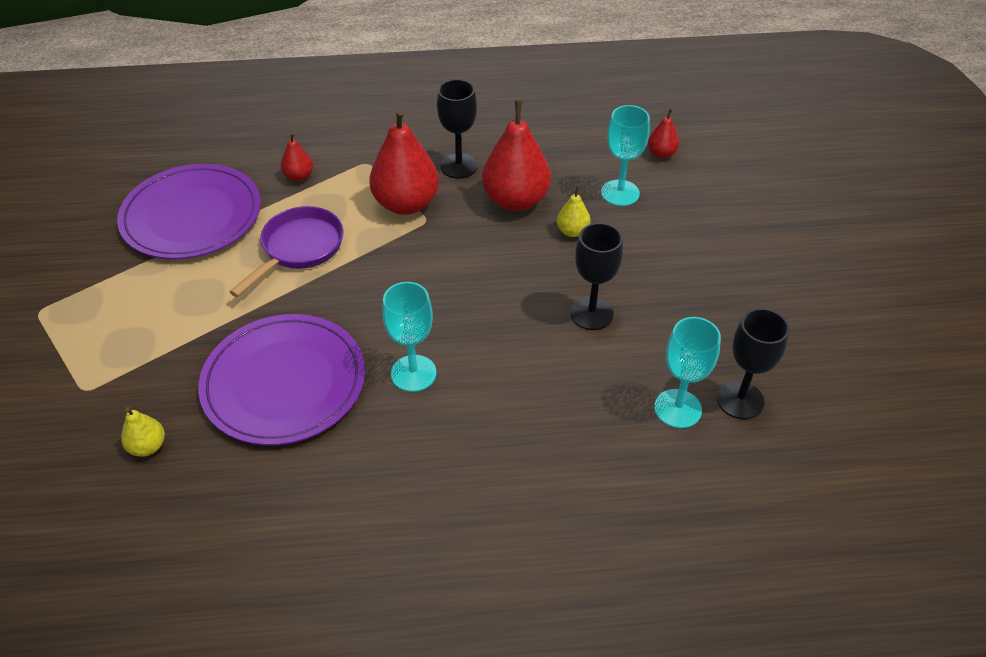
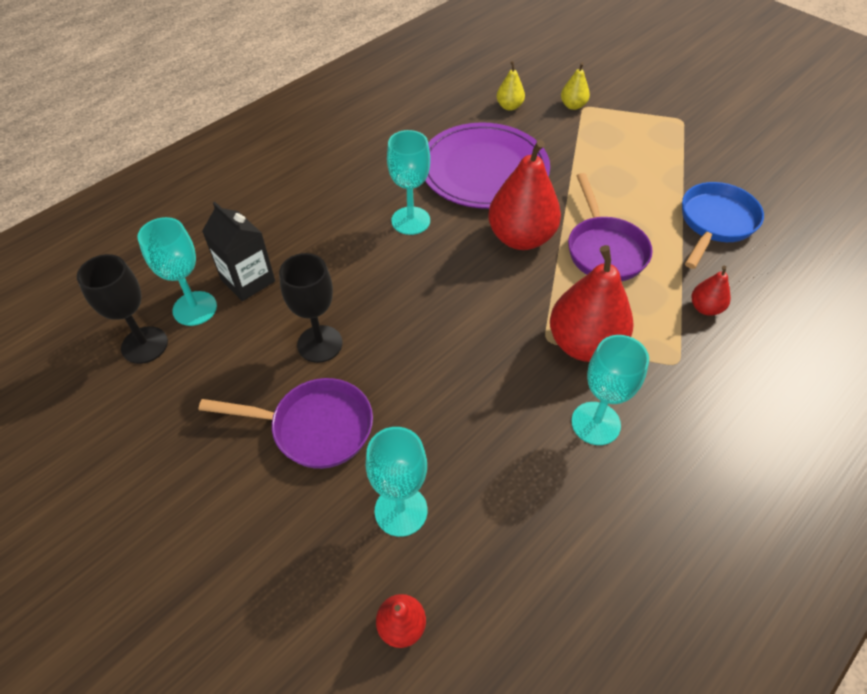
camera: 140 degrees right, 5 degrees up
(192, 216) = (715, 223): purple plate -> blue pan
(459, 166) = (595, 423): black goblet -> turquoise goblet
(516, 200) = (496, 419): red pear -> red pear (521, 238)
(572, 231) = (407, 419): yellow pear -> yellow pear (573, 106)
(612, 407) = (248, 280): none -> black carton
(639, 261) = (315, 427): none -> purple pan

